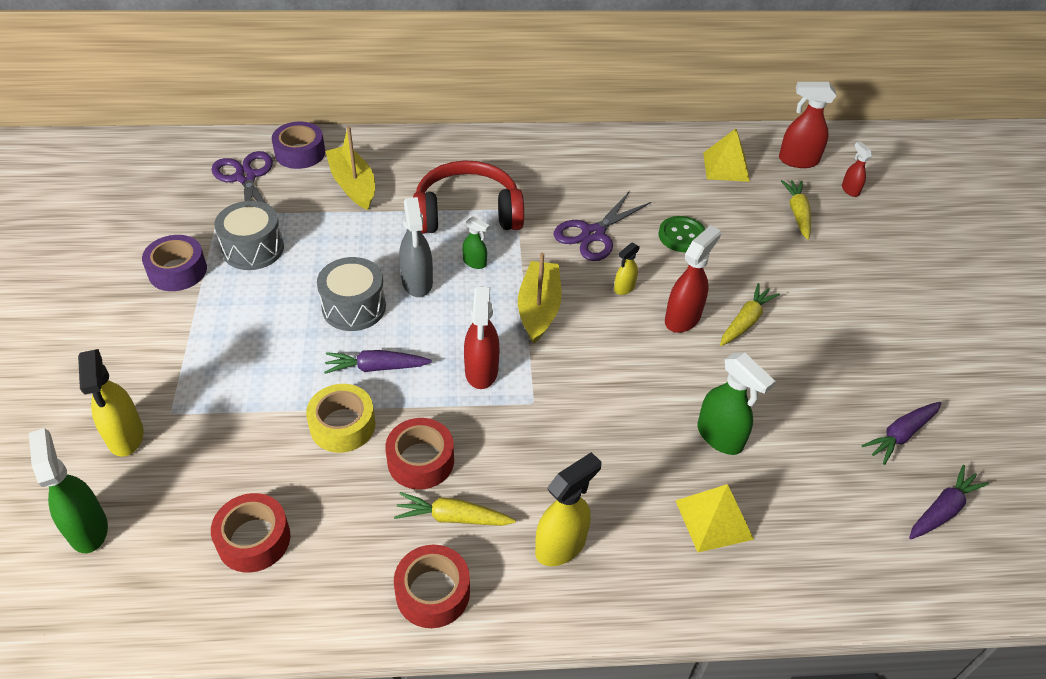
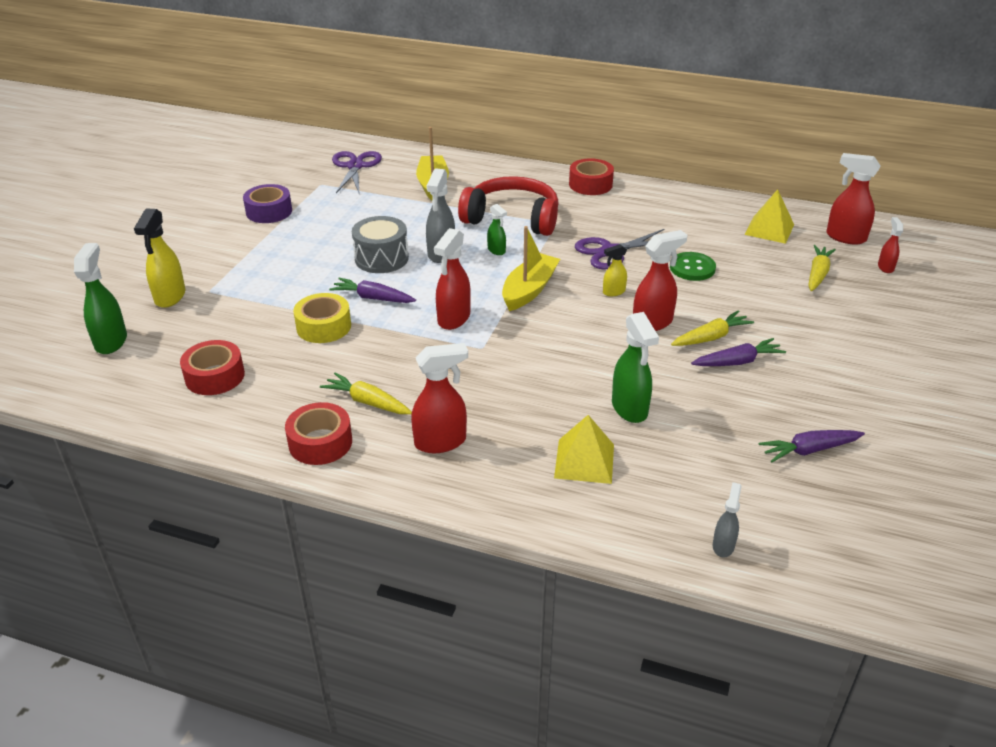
camera: 25 degrees right, 10 degrees down
(253, 249) = (331, 209): grey drum -> none
(300, 153) = (406, 159): purple tape -> none
(420, 460) = (367, 361): red tape -> red tape (590, 184)
(561, 545) = (441, 442): yellow spray bottle -> red spray bottle
(890, 578) = (723, 546): none -> grey spray bottle
(942, 510) = (813, 514): purple carrot -> purple carrot (737, 362)

